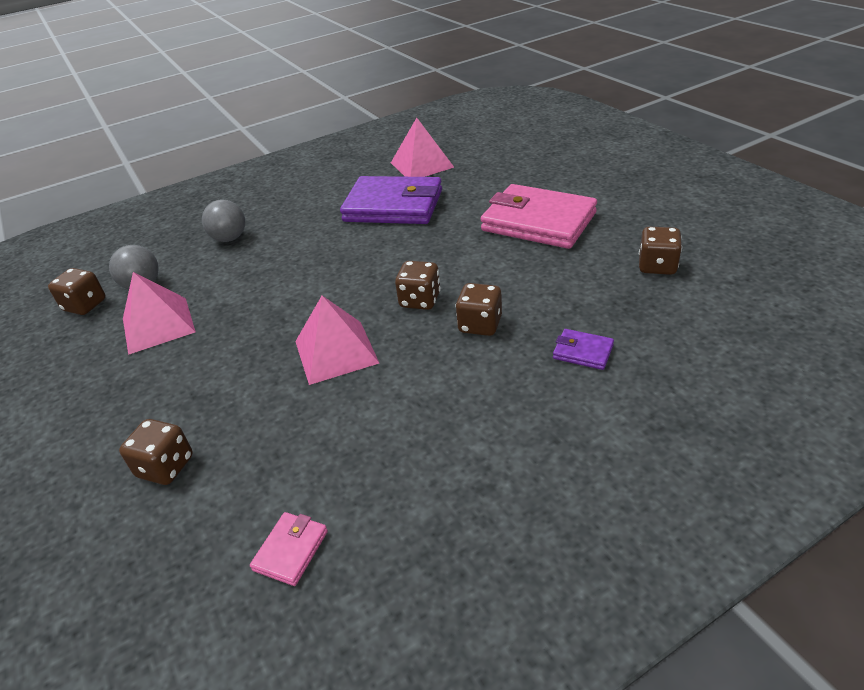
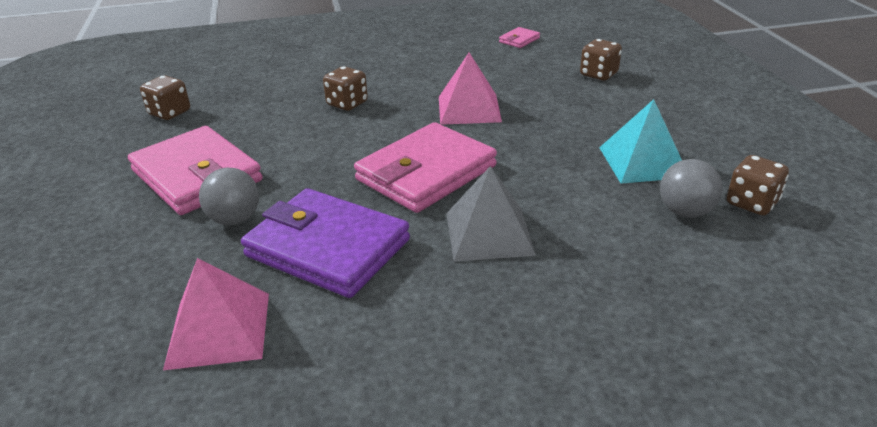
camera: 165 degrees left, 5 degrees down
(158, 325) = (643, 162): pink pyramid -> turquoise pyramid
(229, 238) = (577, 257): grey ball -> grey ball (235, 219)
(289, 238) = (489, 233): none -> grey pyramid
(352, 268) = (426, 173): none -> pink wallet
(420, 300) = (379, 129): brown dice -> none
(583, 352) = (297, 78): purple wallet -> none

